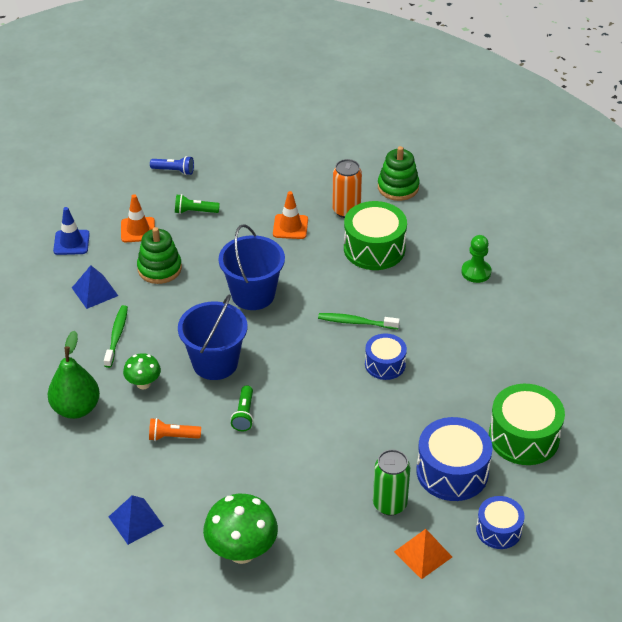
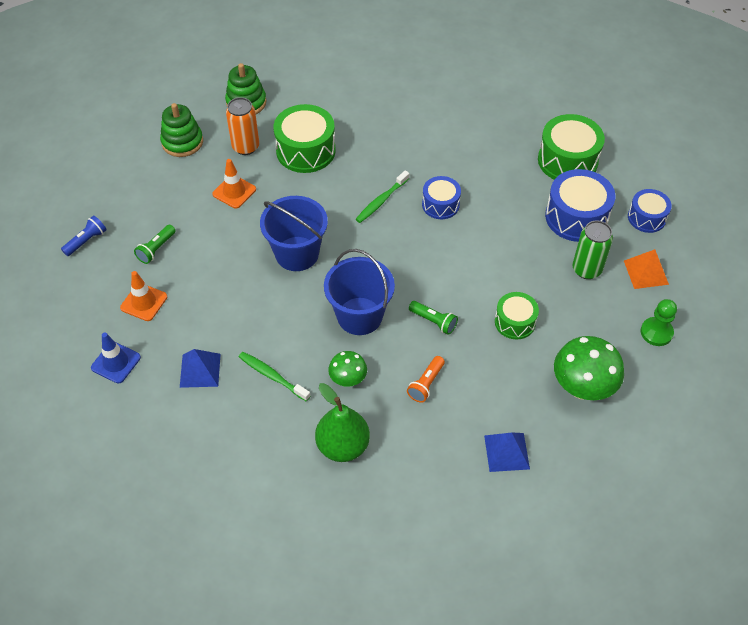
camera: 60 degrees left, 10 degrees up
(159, 269) = (210, 307): green stacking toy -> green stacking toy (182, 142)
(284, 472) = (515, 322): none -> green drum
(476, 272) = (381, 104): green pawn -> green pawn (656, 332)

